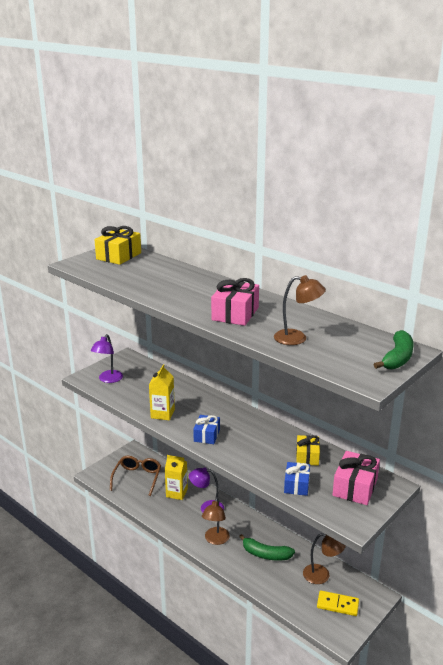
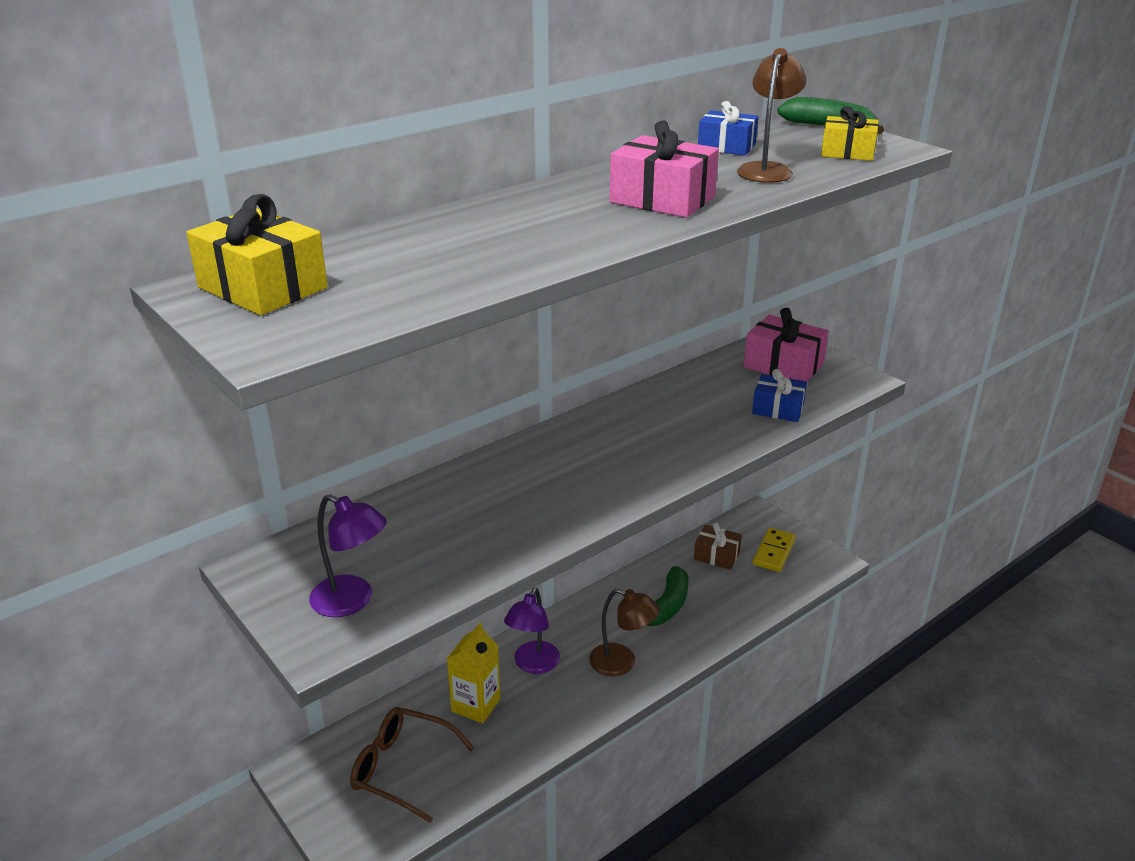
camera: 80 degrees left, 5 degrees up
(162, 414) = (536, 526): yellow carton -> none
(207, 435) = (627, 478): blue gift -> blue gift (726, 147)
(307, 456) = (705, 390): yellow gift -> yellow gift (847, 152)
(322, 575) = (716, 555): brown lamp -> brown gift

